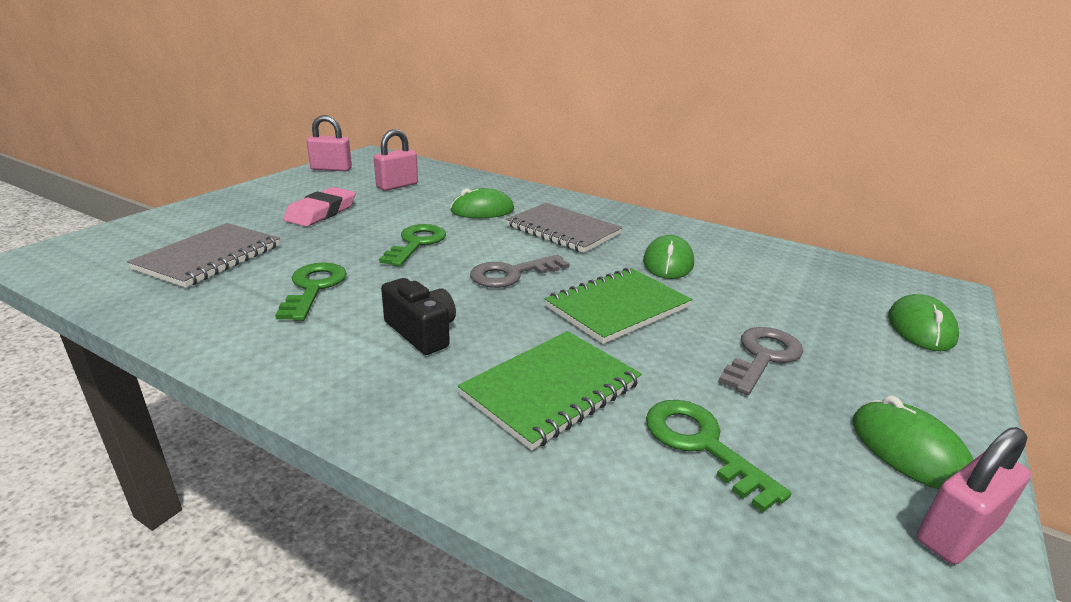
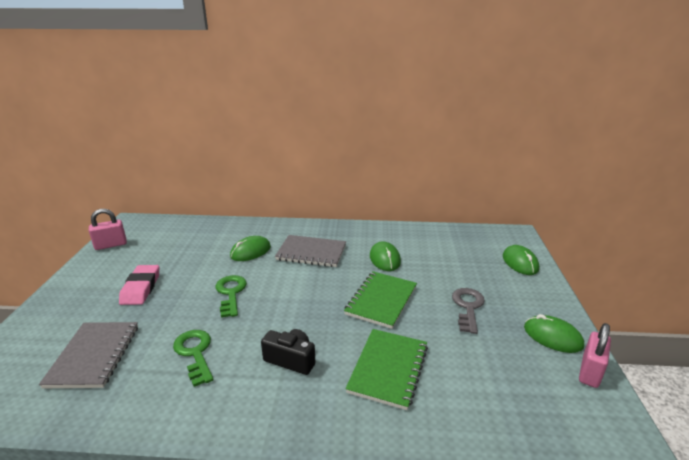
camera: 25 degrees left, 0 degrees up
(397, 186) = (175, 247): pink padlock -> none
(511, 274) = (308, 297): grey key -> none
(701, 444) = (475, 371): green key -> none

